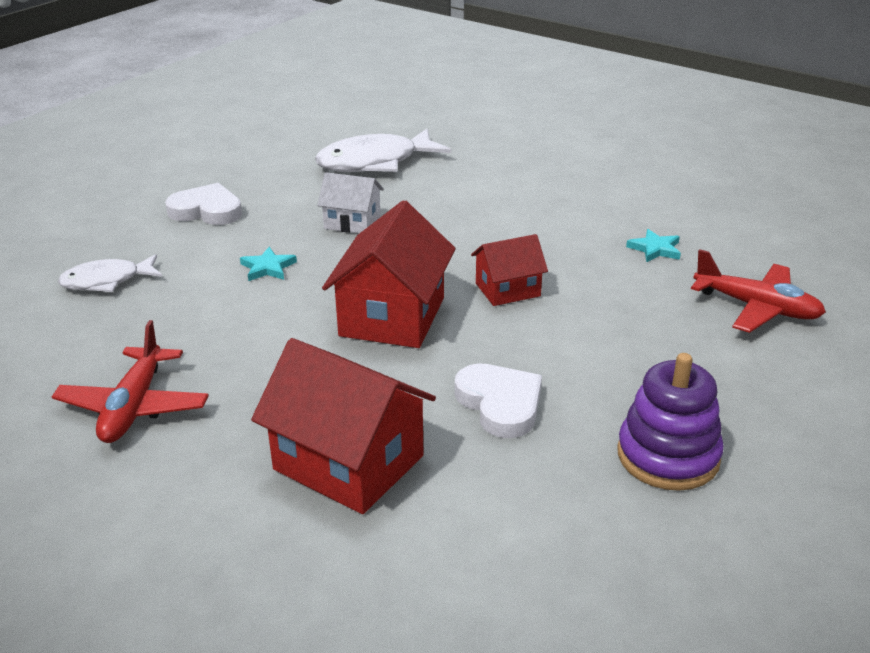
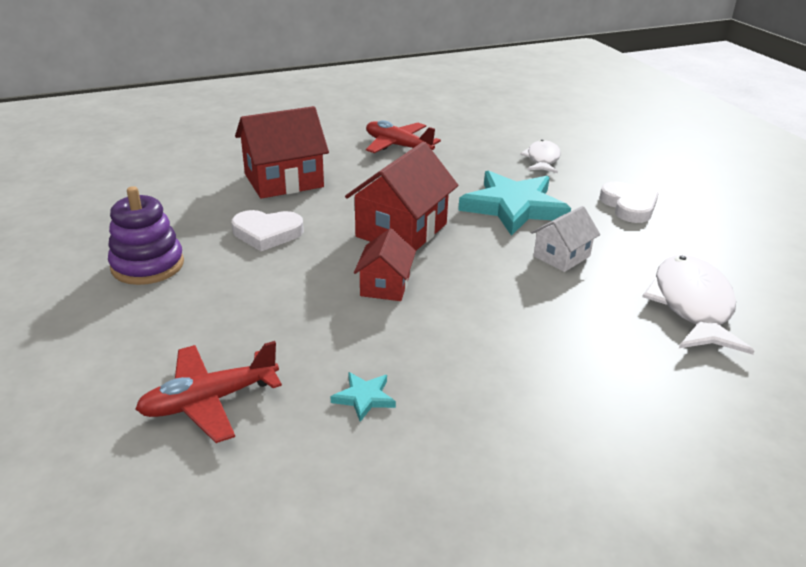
camera: 120 degrees right, 0 degrees up
(206, 210) = (628, 206): white heart -> white heart turned 60 degrees counterclockwise
(268, 268) = (513, 207): turquoise star -> turquoise star, size x2.44
(392, 316) = (401, 230): red house -> red house turned 75 degrees clockwise

